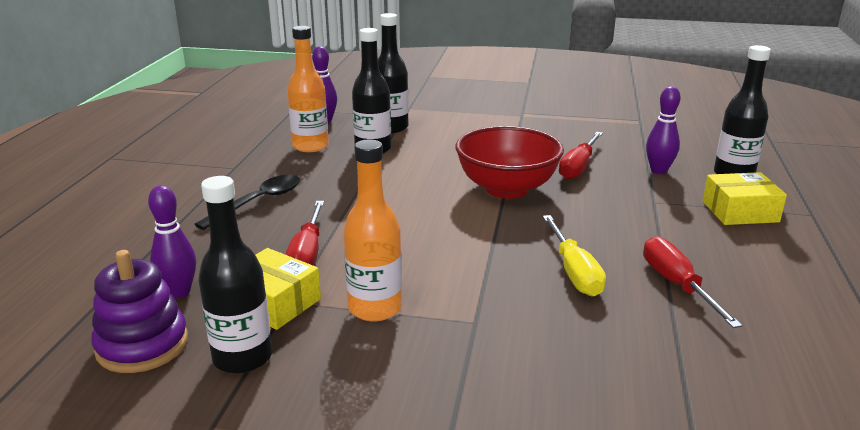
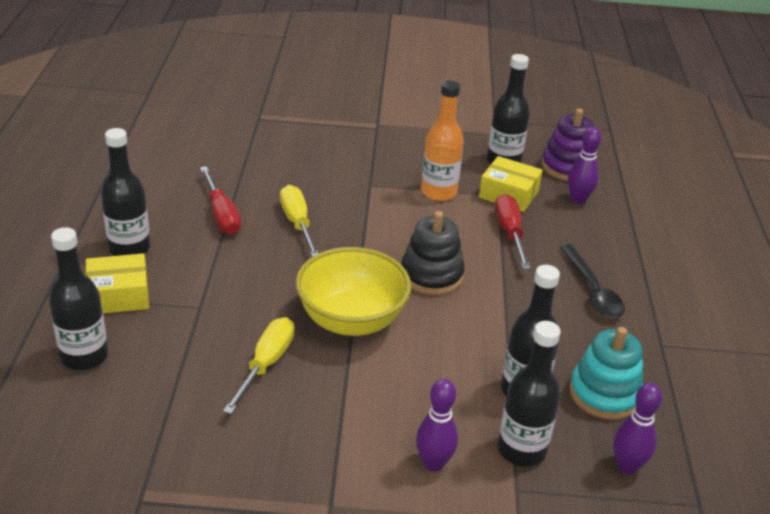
camera: 170 degrees right, 10 degrees up
(258, 202) = (592, 290): black spoon -> black spoon turned 45 degrees counterclockwise
(310, 146) = (604, 394): orange bottle -> turquoise stacking toy
(419, 218) = (431, 275): none -> black stacking toy
(507, 189) = (351, 320): red bowl -> yellow bowl
(578, 167) = (266, 364): red screwdriver -> yellow screwdriver
(658, 171) = (171, 361): purple bowling pin -> purple bowling pin (433, 463)
(764, 250) = (129, 248): none -> black bottle

